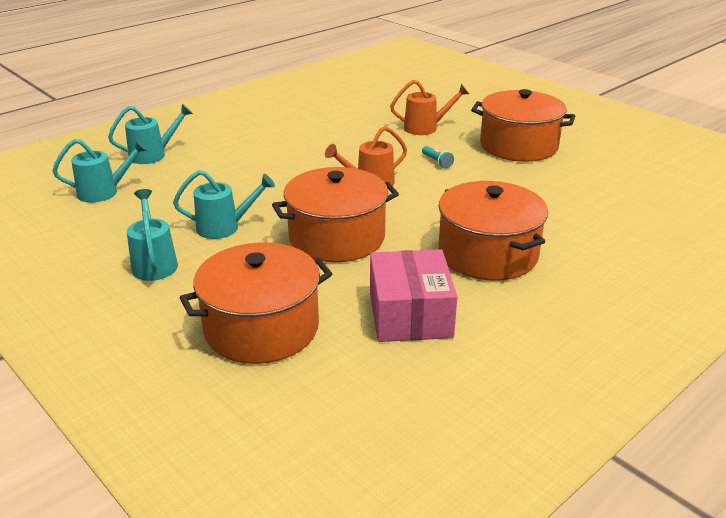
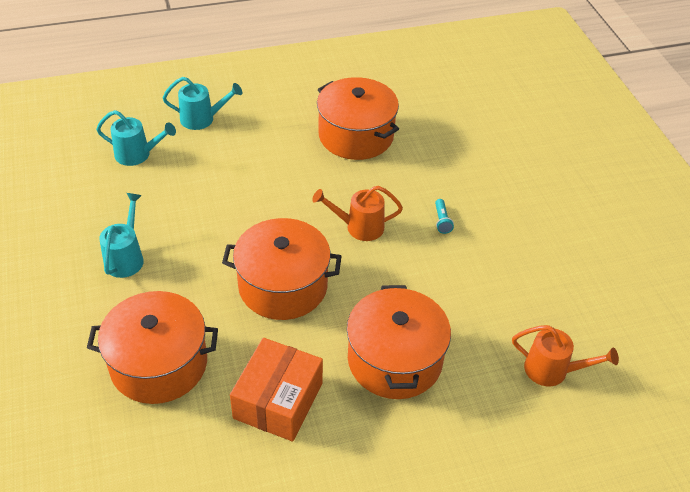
camera: 25 degrees right, 15 degrees up
(225, 227) = (203, 236): turquoise watering can -> none
(410, 314) = (278, 400): pink box -> orange box
(426, 128) = (469, 167): orange watering can -> orange watering can (553, 371)
(518, 146) = (540, 227): orange pot -> orange pot (356, 135)

